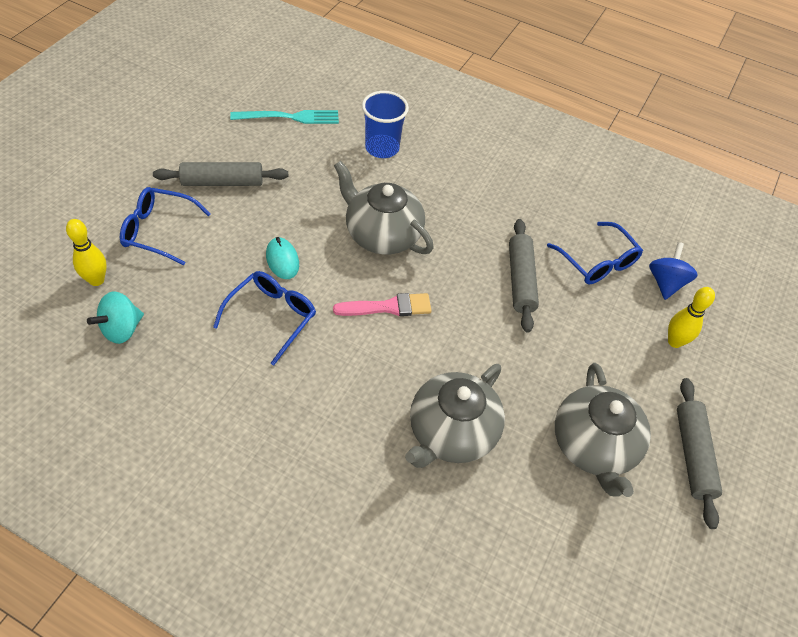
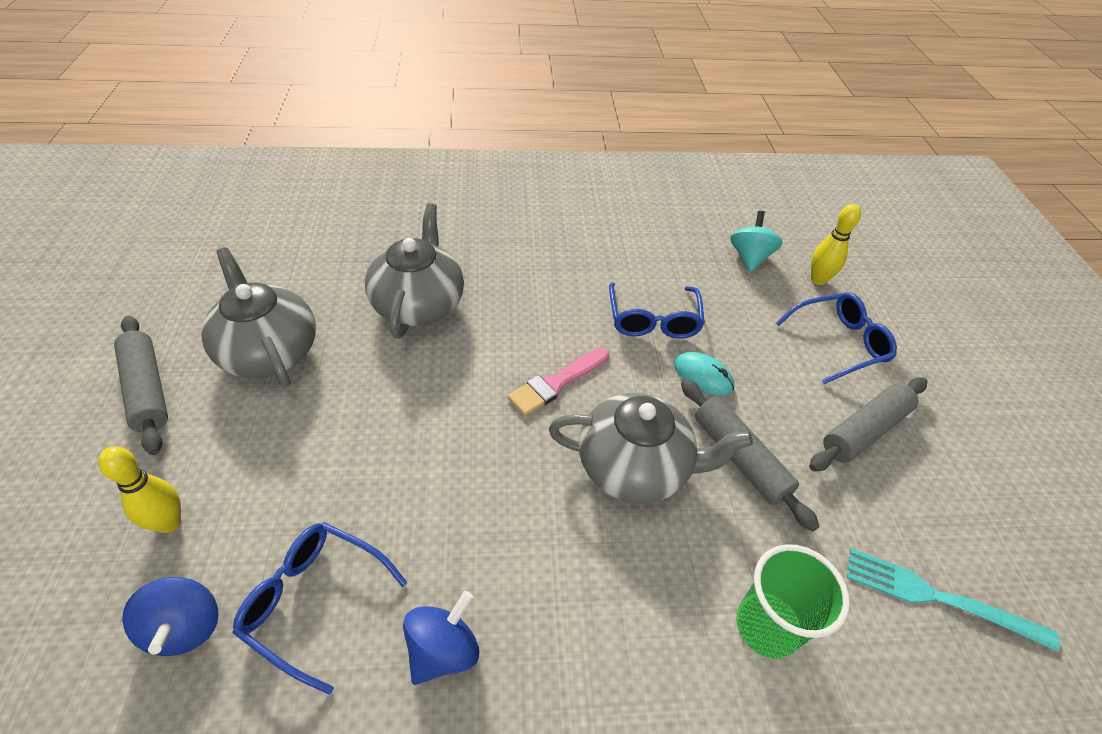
camera: 150 degrees right, 5 degrees down
(291, 117) = (936, 597): turquoise fork -> turquoise fork turned 60 degrees clockwise
(382, 148) = (766, 626): blue cup -> green cup
(520, 280) = (422, 501): grey rolling pin -> grey rolling pin (739, 458)
(540, 213) = (443, 650): none -> blue spinning top

